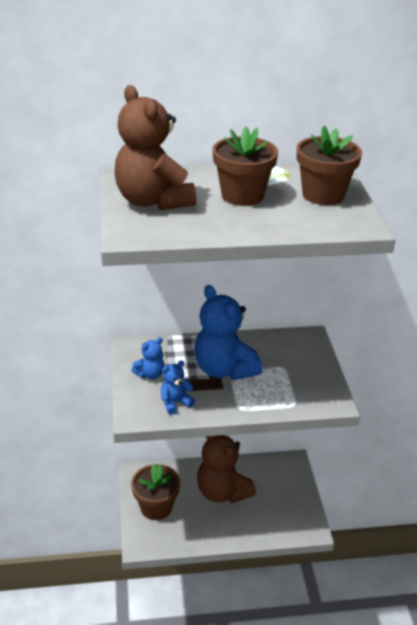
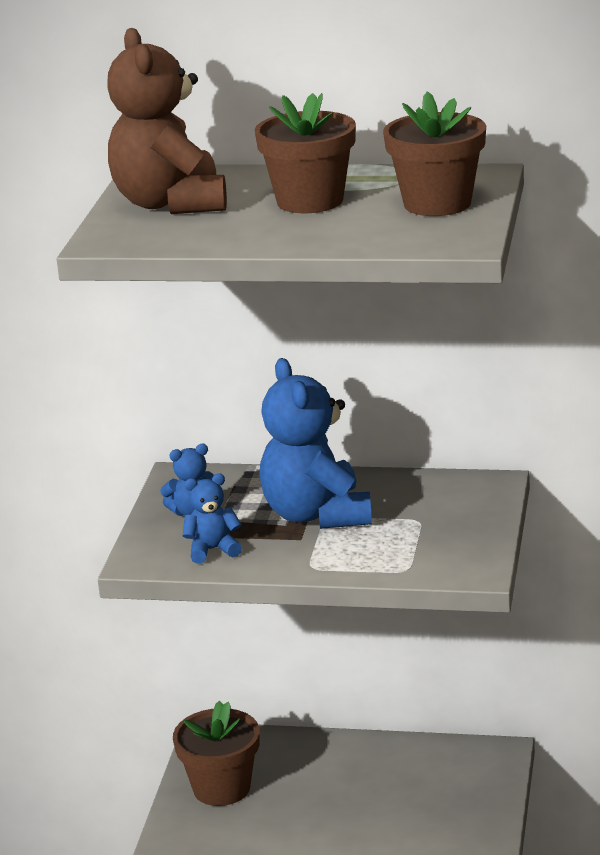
camera: 20 degrees right, 10 degrees down
(222, 492) = (348, 780): brown teddy bear -> none

